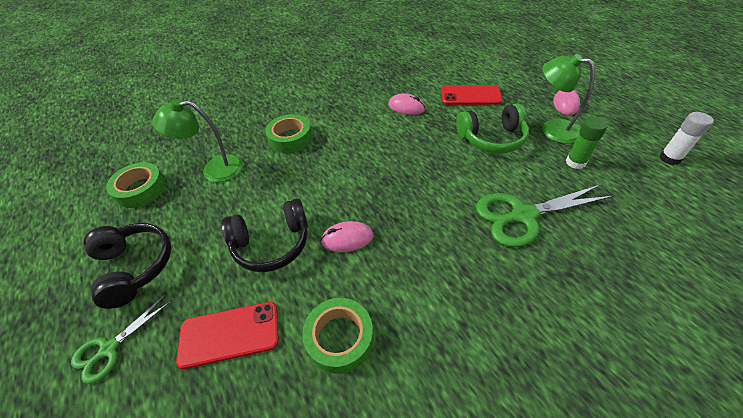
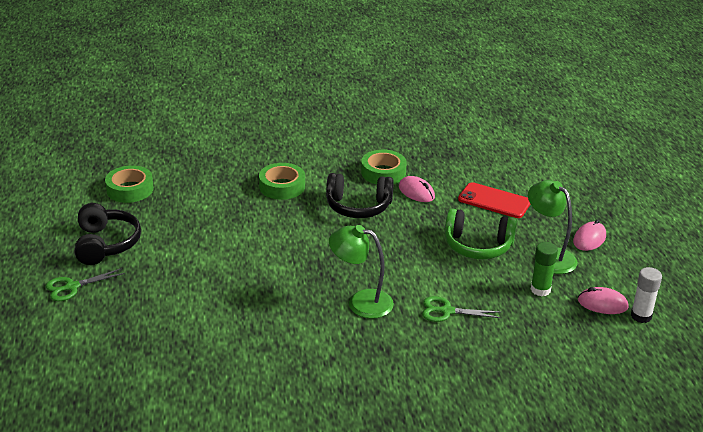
camera: 20 degrees right, 15 degrees down
(214, 169) = (199, 192): green lamp -> green lamp (361, 302)
(229, 334) = (157, 306): red phone -> none
(272, 244) = (218, 262): black headphones -> black headphones (358, 206)
(339, 338) = (235, 334): green tape -> green tape (383, 172)
(347, 238) = (281, 278): pink mouse -> pink mouse (602, 304)
(523, 215) = (446, 311): green scissors -> green scissors, size x0.57

